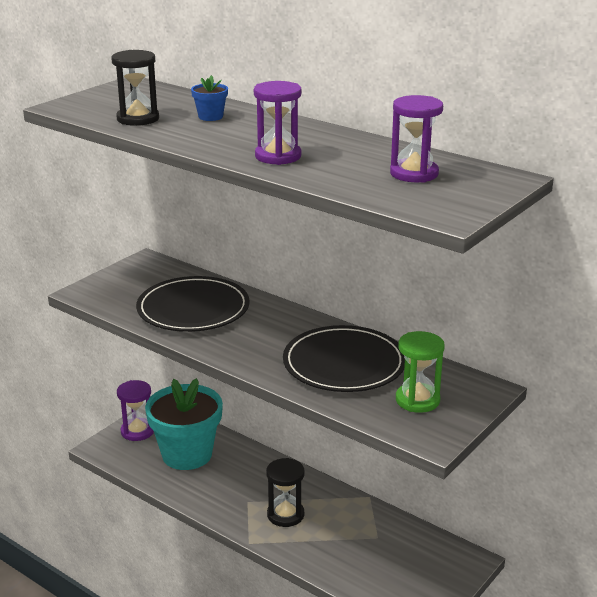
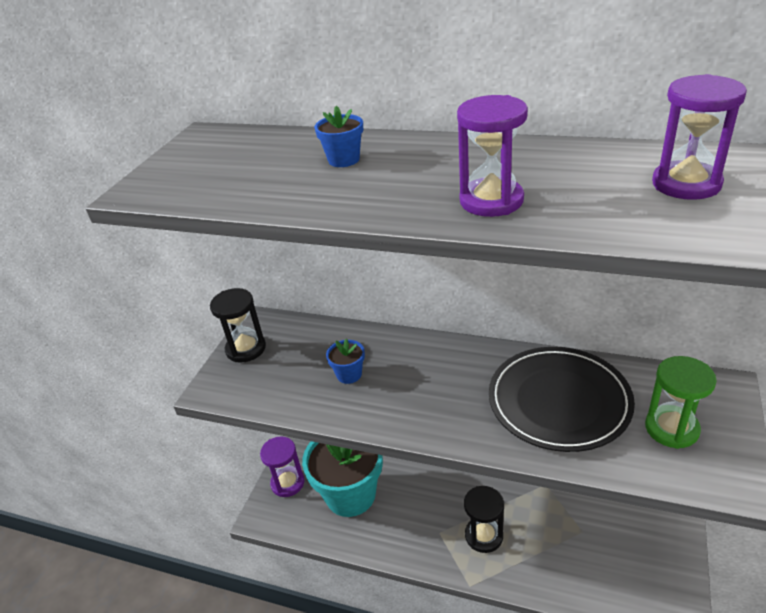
camera: 15 degrees left, 10 degrees up
(138, 119) = (254, 186): black hourglass -> black hourglass (246, 349)
(193, 309) = (349, 374): black plate -> blue flower pot

